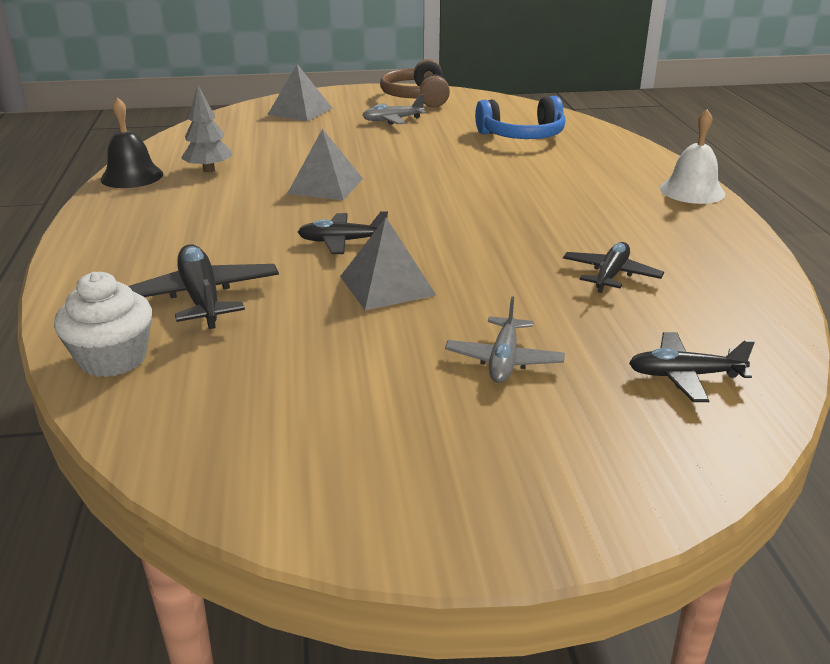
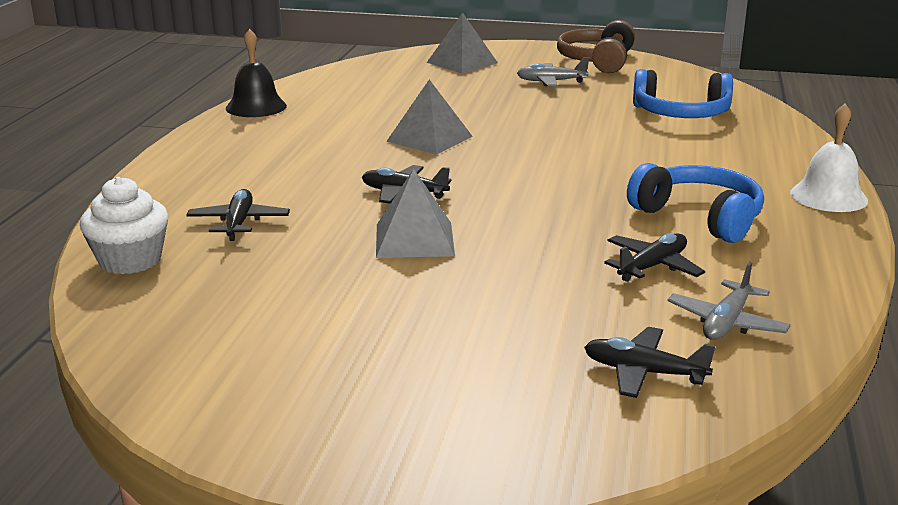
camera: 20 degrees right, 5 degrees down
(202, 298) = (239, 223): black plane -> black plane, size x0.67
(209, 170) = (330, 109): grey tree -> none
(504, 360) = (471, 324): grey plane -> grey plane (726, 322)
(611, 224) = (699, 217): none -> blue headphones

